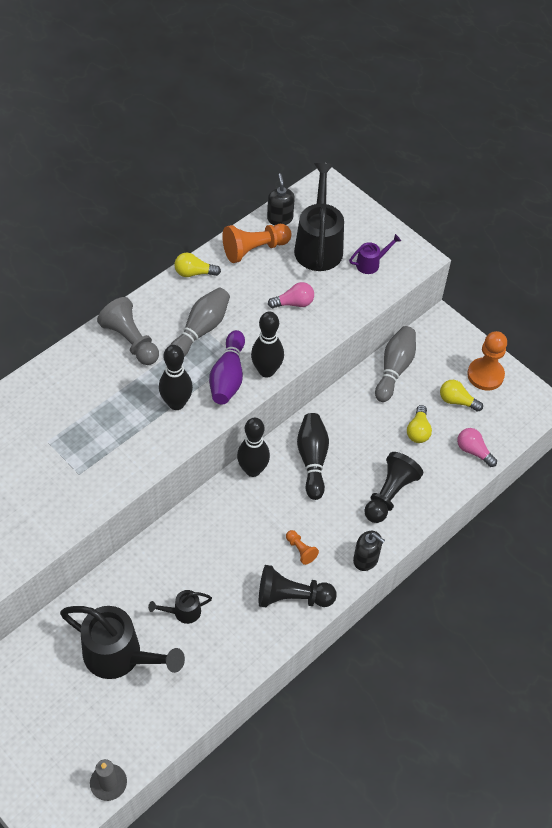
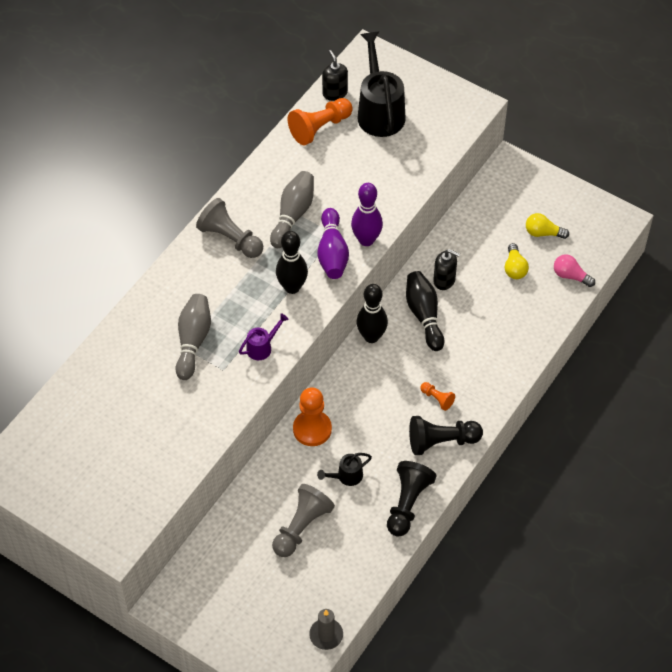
camera: 10 degrees left, 0 degrees up
(120, 656) = (301, 527): black watering can -> grey pawn
(194, 273) = (269, 162): yellow light bulb -> none
(266, 371) = (366, 240): black bowling pin -> purple bowling pin
(293, 303) = (372, 172): pink light bulb -> none
(366, 559) = (499, 394): black soap dispenser -> black soap dispenser (444, 280)
(371, 263) = (434, 119): purple watering can -> purple watering can (262, 347)
(389, 494) = (504, 331): black pawn -> black pawn (407, 504)
(394, 369) = (476, 215): grey bowling pin -> grey bowling pin (193, 341)
(485, 375) = (563, 203): orange pawn -> orange pawn (312, 429)

